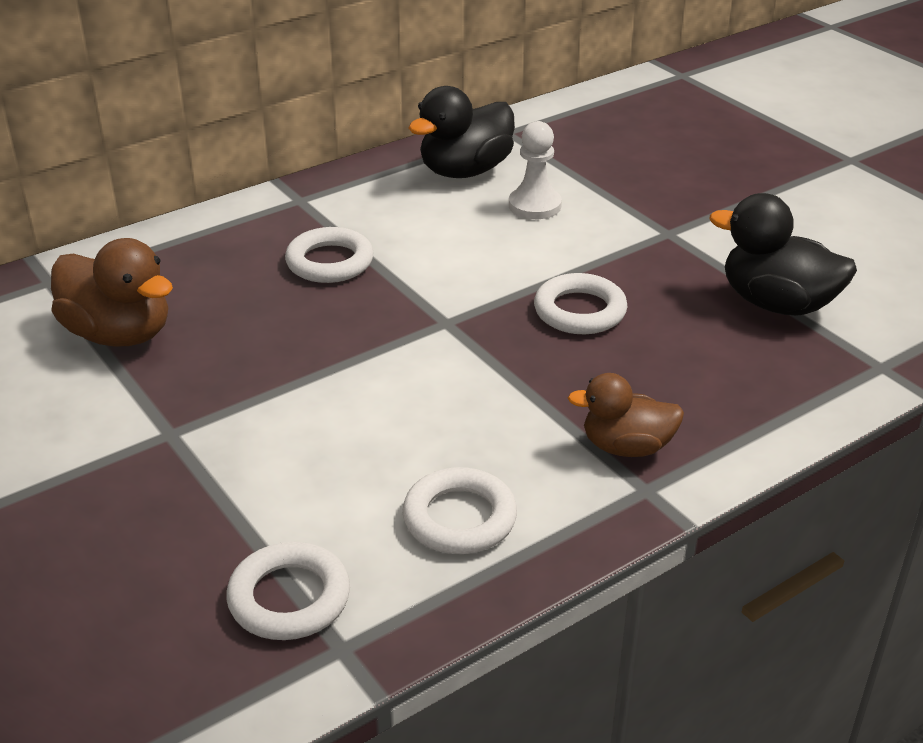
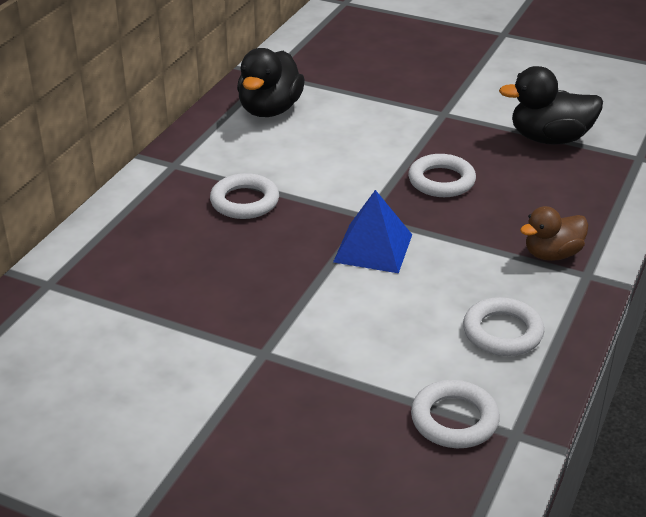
camera: 30 degrees left, 0 degrees up
(119, 334) = (148, 302): brown duck -> none
(414, 361) = (373, 248): none -> blue pyramid
(534, 205) = (341, 120): white pawn -> none

